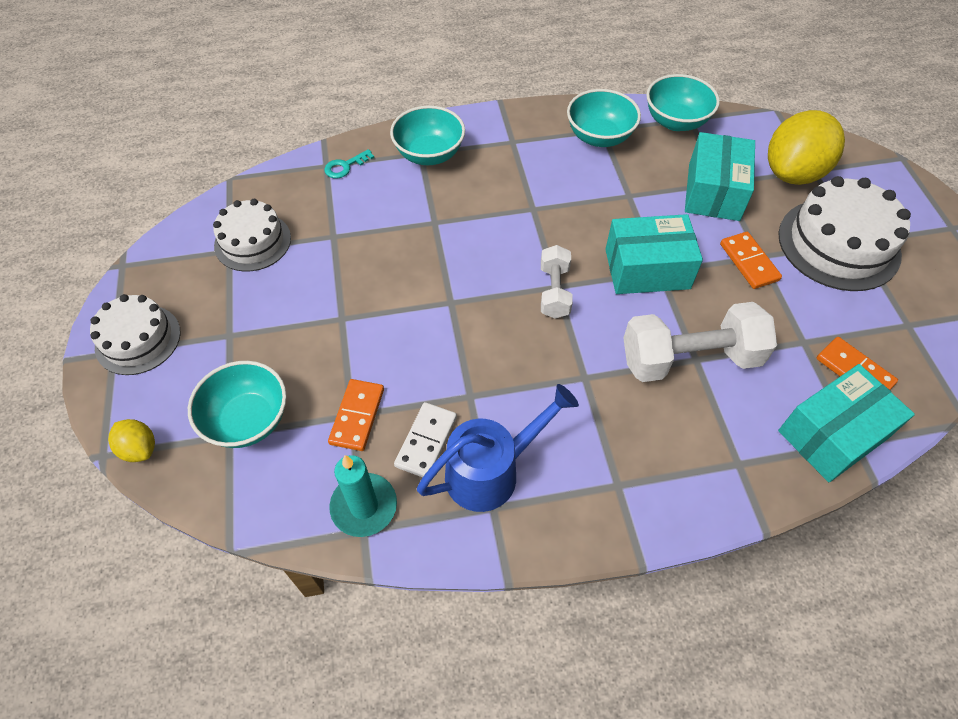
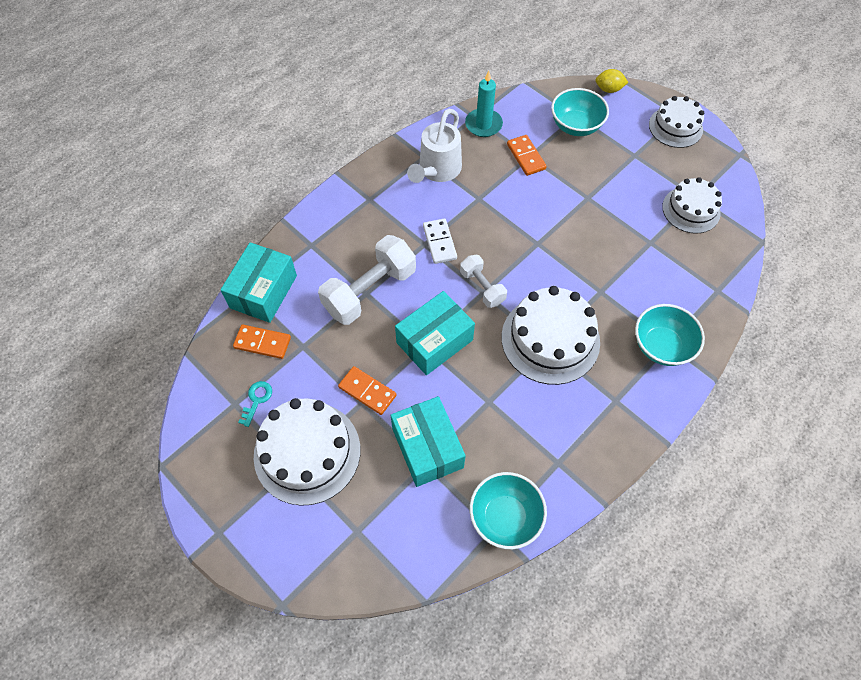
camera: 145 degrees right, 5 degrees up
(345, 166) = (704, 297): turquoise key -> turquoise key (257, 400)
(426, 441) = (481, 165): white domino -> white domino (439, 242)
(492, 471) = (437, 170): blue watering can -> white watering can
(526, 210) = (550, 339): none -> white cake
(599, 137) = (554, 452): turquoise bowl -> none
(793, 173) = (373, 515): yellow lemon -> none

